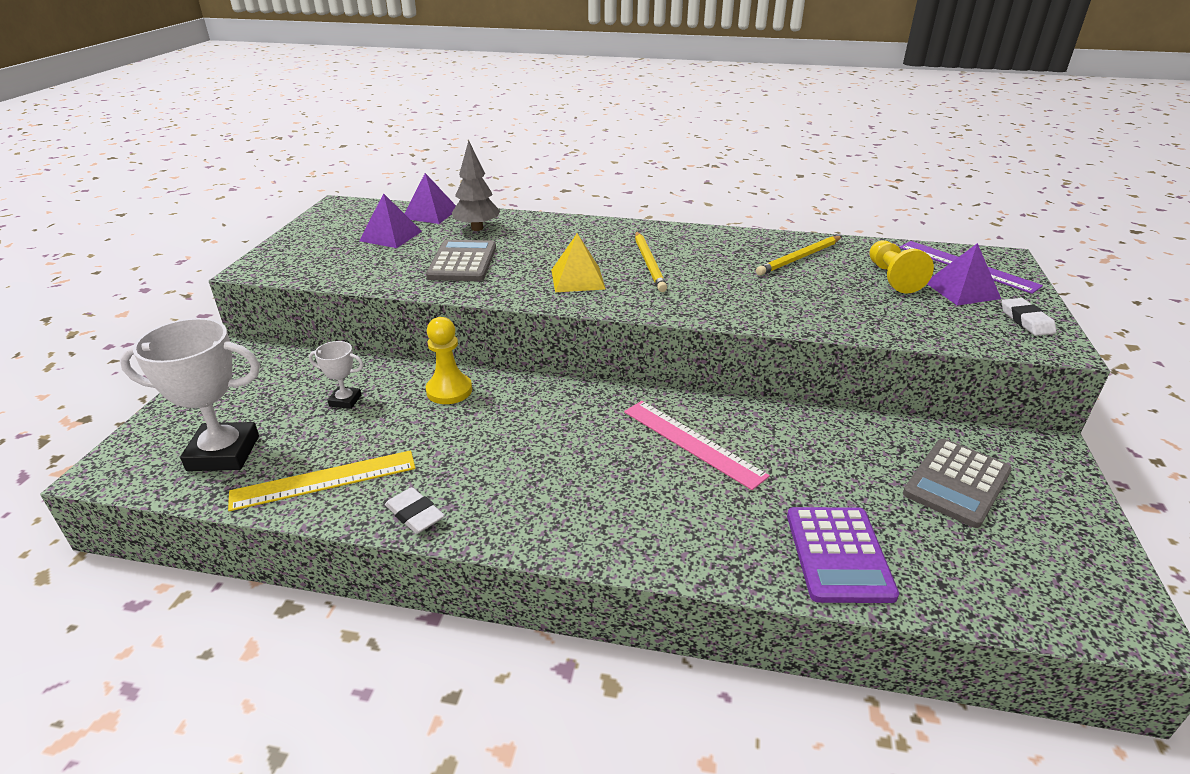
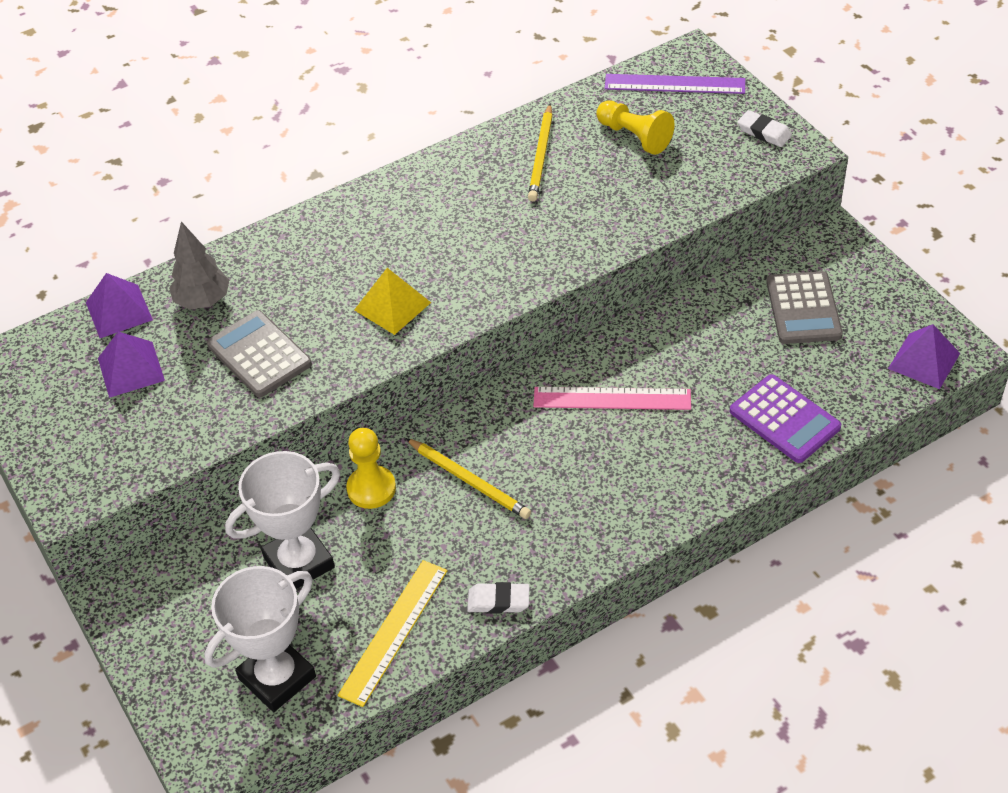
camera: 40 degrees left, 15 degrees up
(345, 400) = (299, 562): white trophy -> white trophy, size x2.03
(649, 263) = (427, 244): yellow pencil -> yellow pencil (469, 480)
(962, 290) = (695, 121): purple pyramid -> purple pyramid (924, 360)

